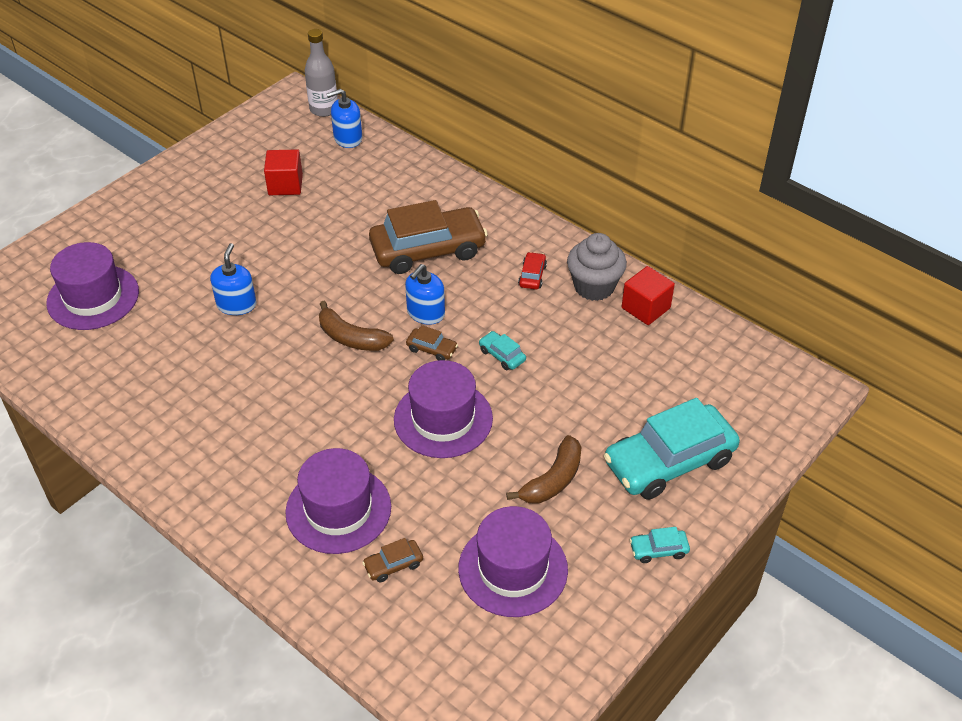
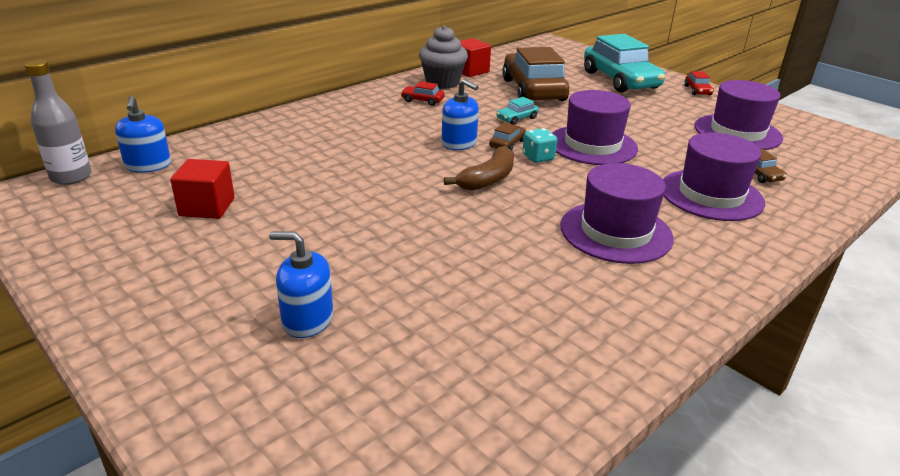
camera: 85 degrees left, 15 degrees down
(93, 297) = (369, 376): purple hat -> purple hat (616, 232)
(236, 304) = (421, 245): blue soap dispenser -> blue soap dispenser (307, 320)
(403, 373) = (538, 157): none -> turquoise dice
(428, 250) = (370, 137): brown car -> brown car (533, 90)
(553, 480) = (647, 113): brown banana -> none
(658, 550) = (697, 90): turquoise car -> red car

